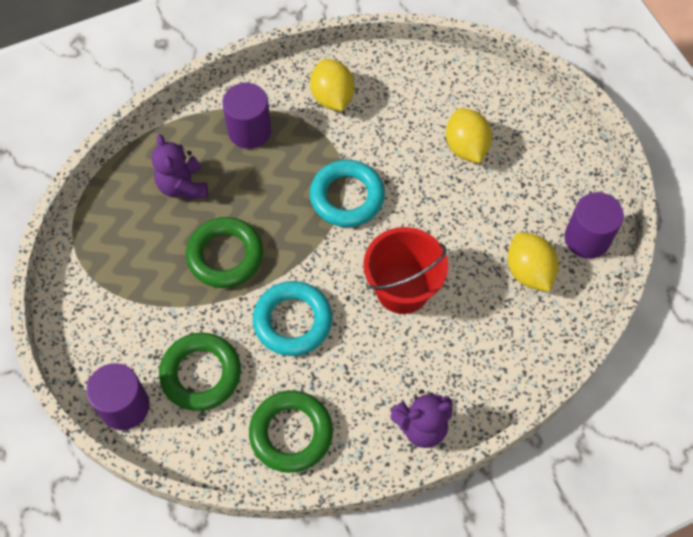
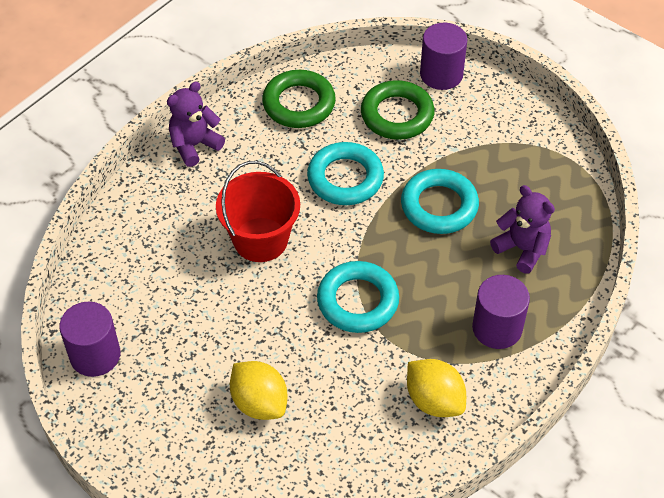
camera: 155 degrees right, 10 degrees down
(225, 256) = (439, 206): green ring -> turquoise ring
(528, 272) = (145, 300): yellow lemon -> none

